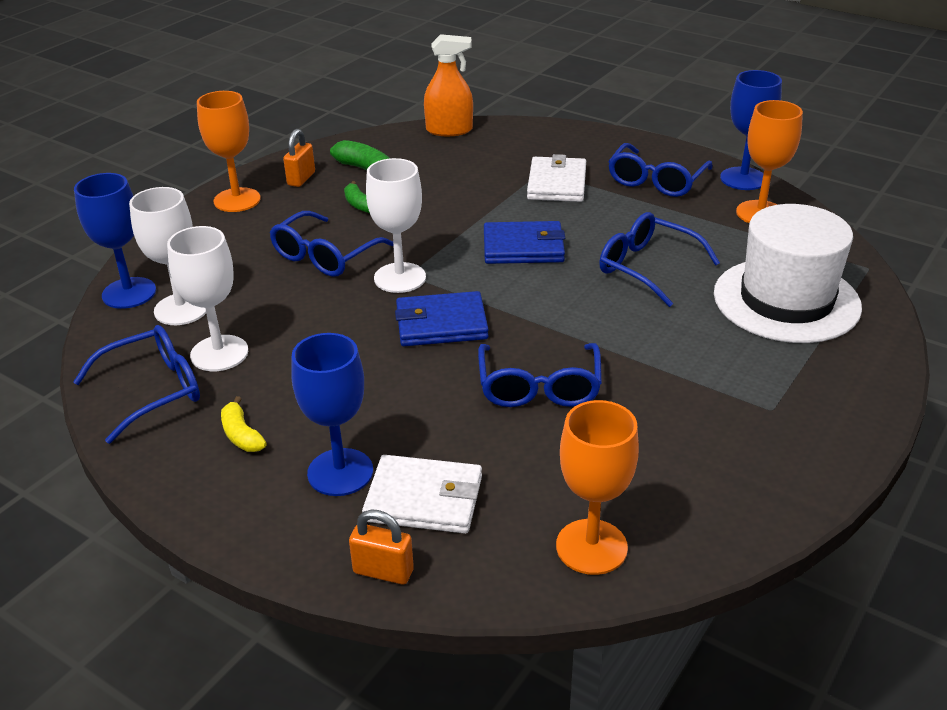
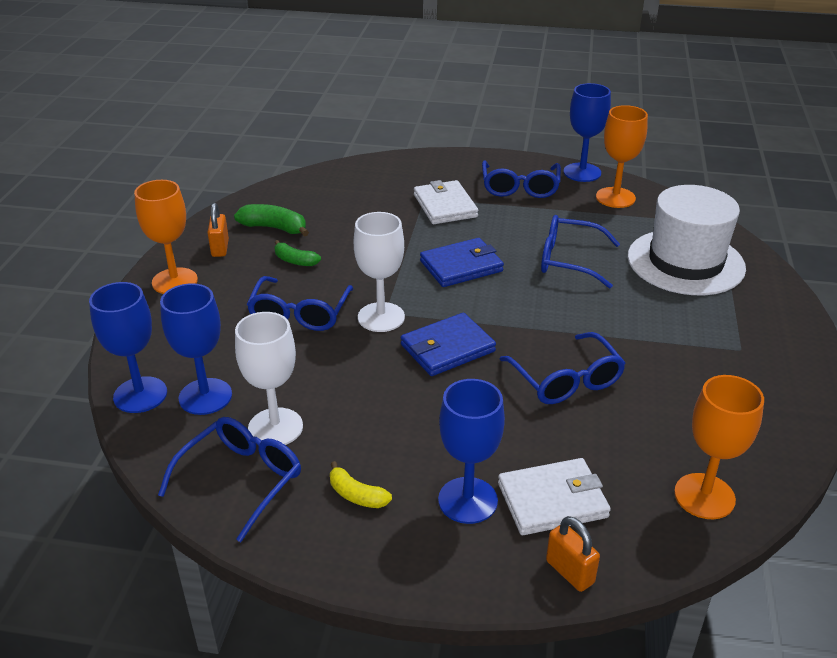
camera: 25 degrees left, 0 degrees up
(181, 309) = (205, 396): white goblet -> blue goblet
(383, 571) = (569, 572): orange padlock -> orange padlock turned 60 degrees clockwise
(449, 130) = (318, 177): orange spray bottle -> none

